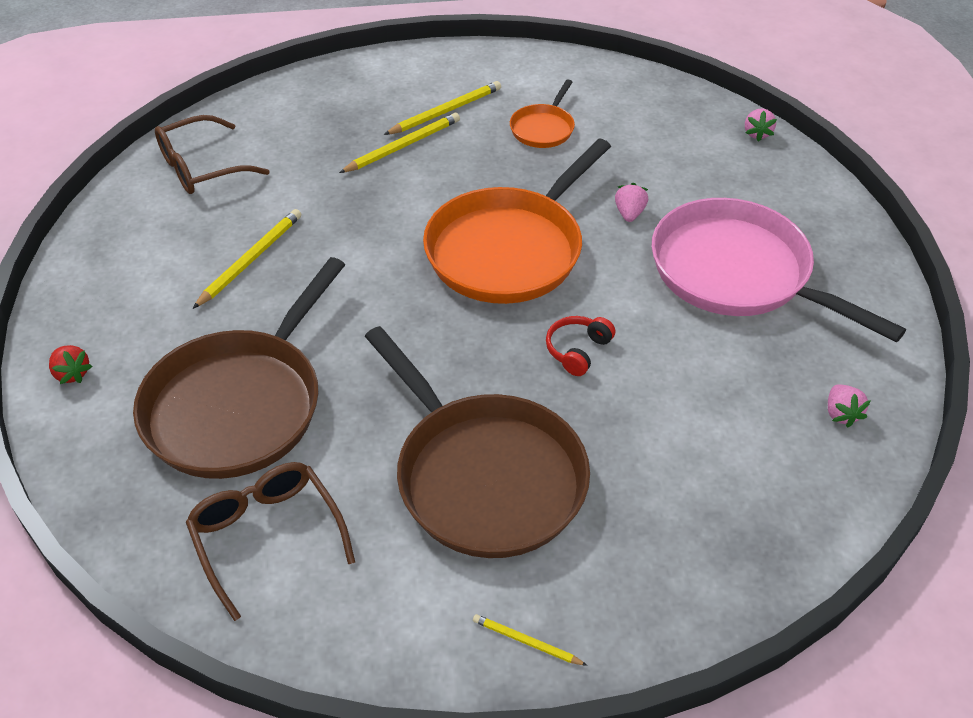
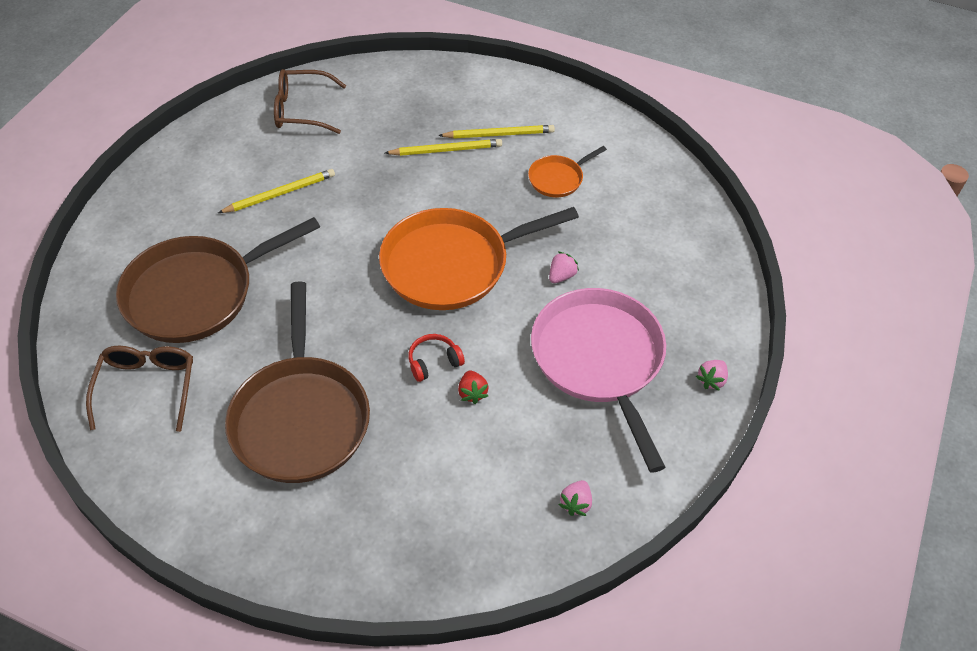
camera: 30 degrees right, 5 degrees up
(72, 373) = (121, 224): red strawberry -> red strawberry (472, 393)
(526, 642) = (236, 537): yellow pencil -> none
(757, 134) = (721, 254): pink strawberry -> pink strawberry (711, 380)

